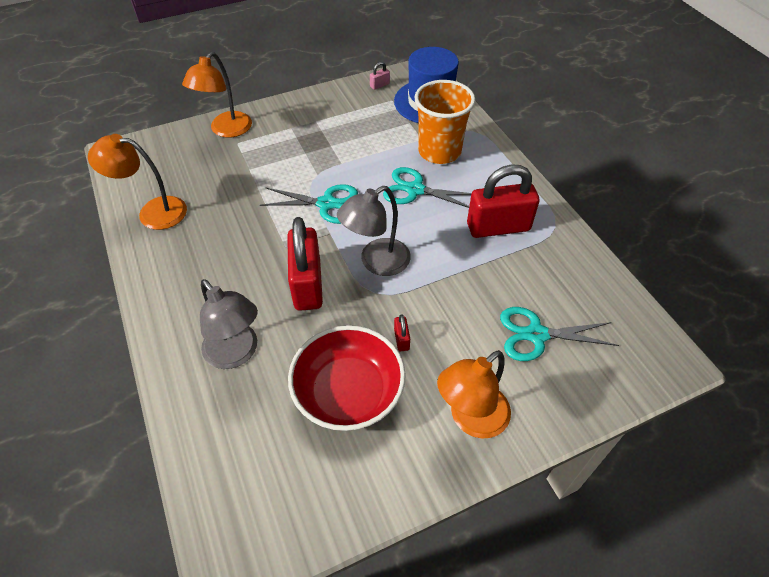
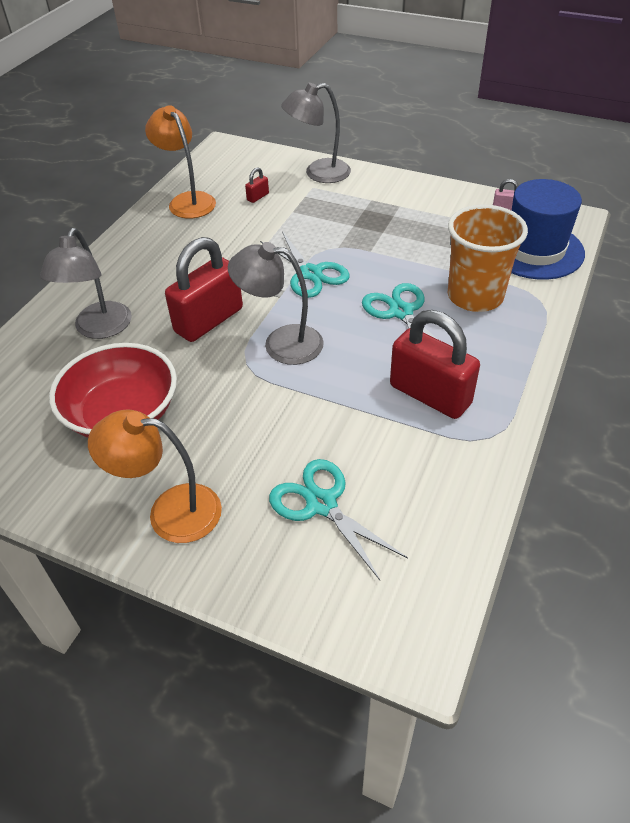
camera: 50 degrees right, 5 degrees down
(226, 130) = (318, 173): orange lamp -> grey lamp
(401, 339) = (212, 412): red padlock -> red padlock (258, 197)

